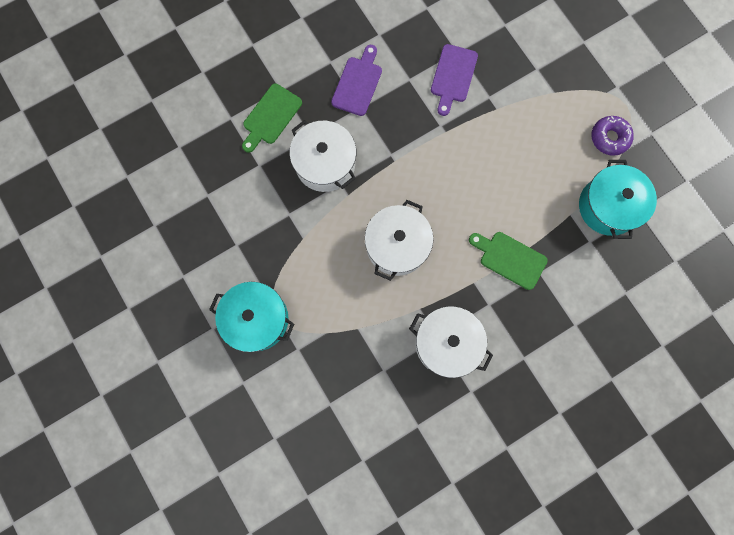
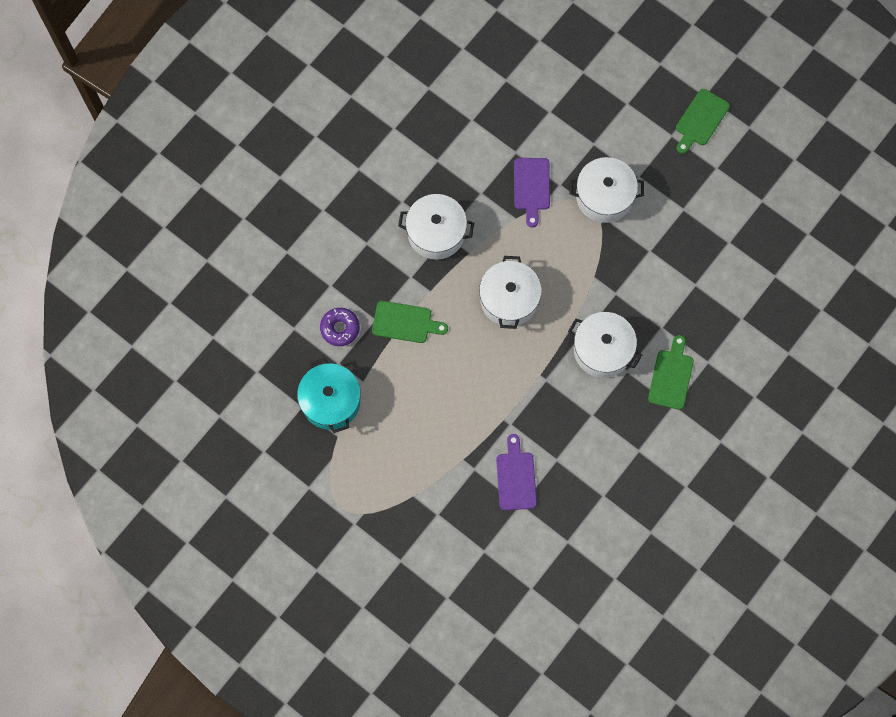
camera: 160 degrees right, 5 degrees down
(118, 368) = (700, 120): none -> green cutting board
(257, 319) = (604, 196): turquoise pot -> white pot
(358, 83) = (603, 438): purple cutting board -> purple cutting board (531, 187)
(609, 138) = (347, 468): purple donut -> purple donut (340, 328)

